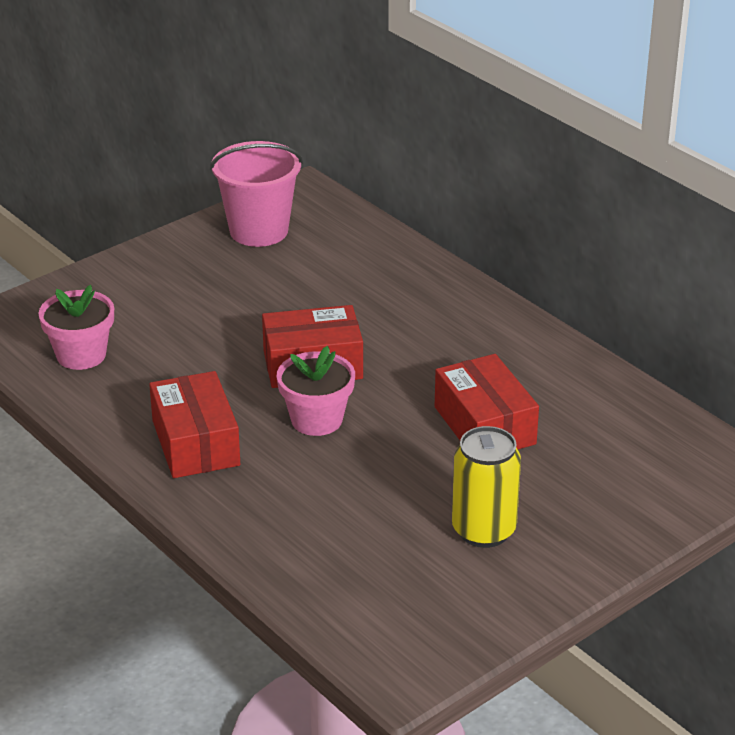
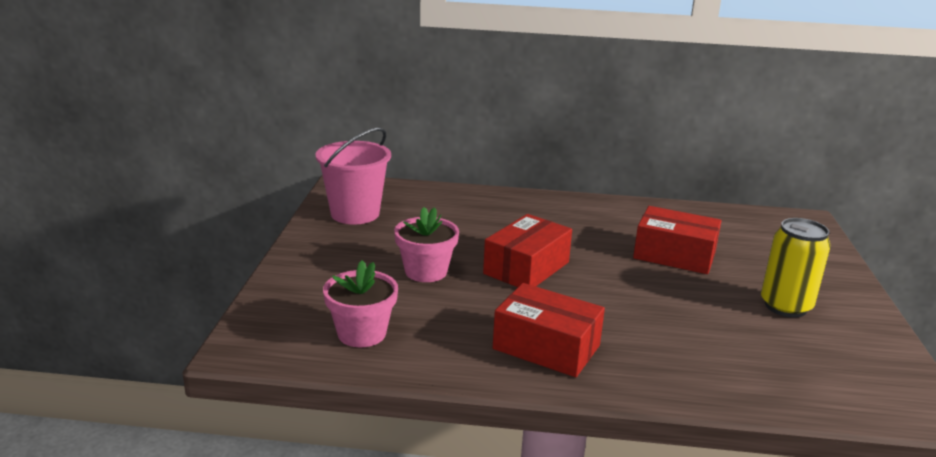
camera: 45 degrees left, 10 degrees down
(316, 419) = (588, 296): pink flower pot -> pink flower pot (426, 271)

